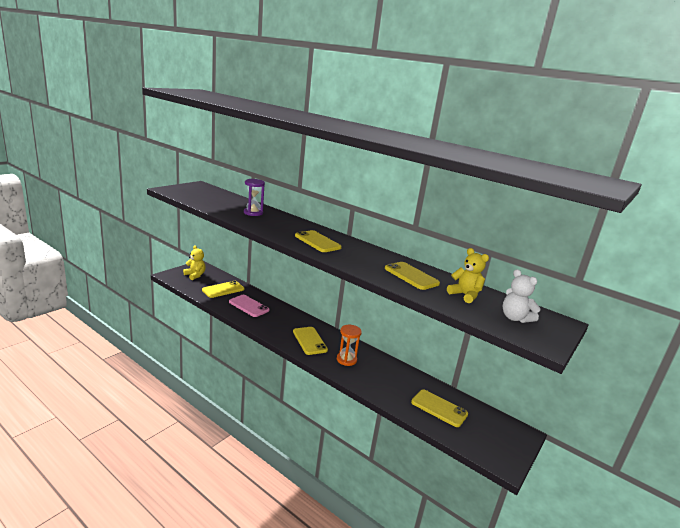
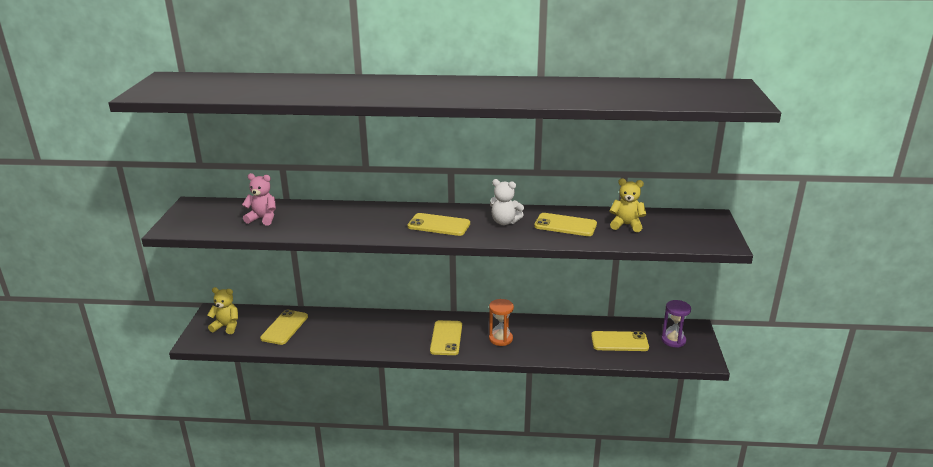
camera: 30 degrees left, 5 degrees up
(220, 202) = (263, 219): none -> pink teddy bear
(248, 306) = (338, 332): pink phone -> none
(253, 213) = (321, 217): purple hourglass -> purple hourglass (673, 340)
(309, 341) = (446, 338): yellow phone -> yellow phone turned 60 degrees clockwise
(515, 318) = (682, 229): white teddy bear -> white teddy bear (505, 222)

